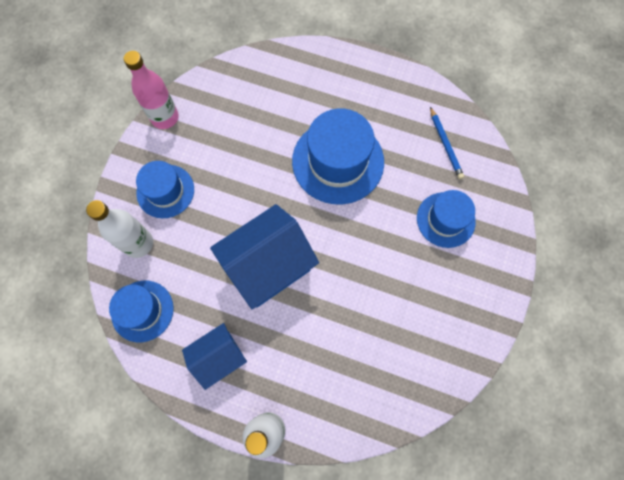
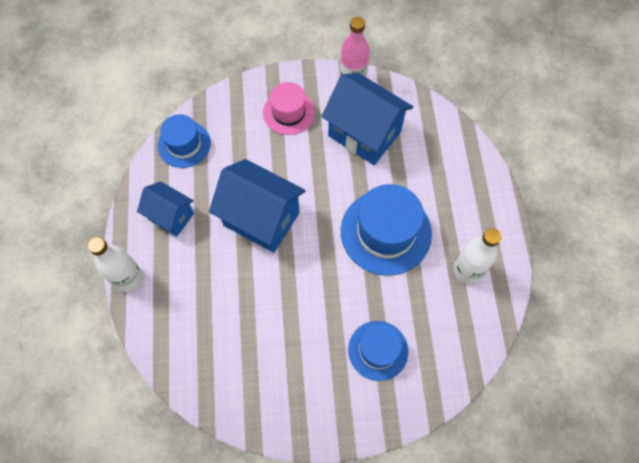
camera: 65 degrees right, 5 degrees down
(138, 243) = (236, 115): white bottle -> white bottle (467, 271)
(165, 191) = (288, 112): blue hat -> pink hat
(228, 134) = (364, 134): none -> blue house
(445, 144) = (455, 320): blue pencil -> none

